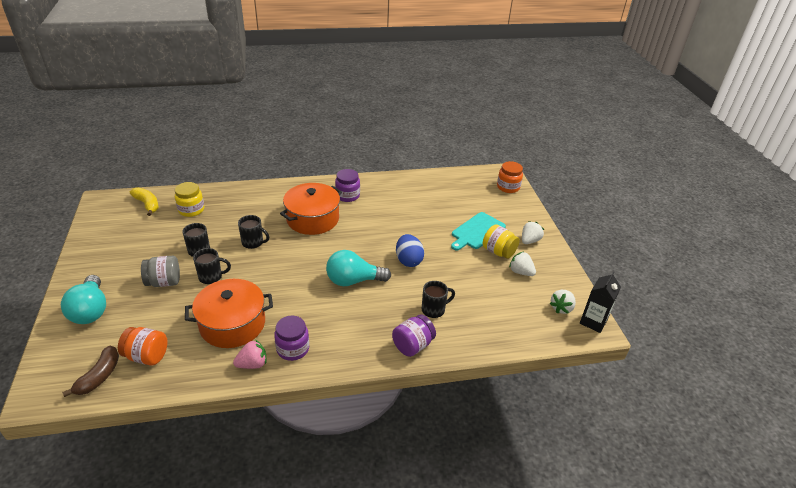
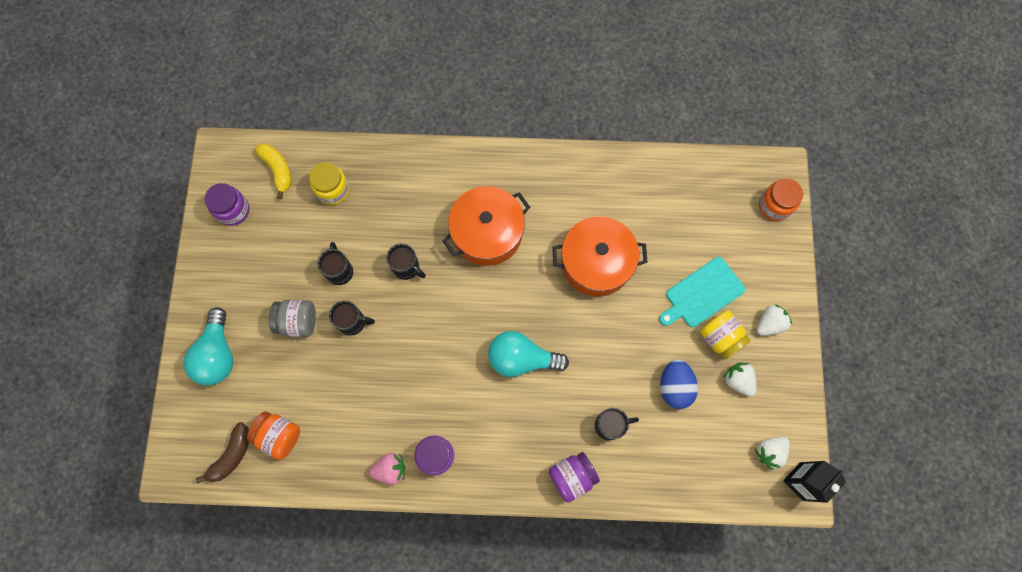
camera: 15 degrees right, 35 degrees up
(232, 324) = (373, 405): orange pot -> orange pot (596, 263)
(347, 196) = (541, 191): purple jar -> purple jar (233, 210)
(408, 260) = (597, 334): blue egg -> blue egg (674, 387)

